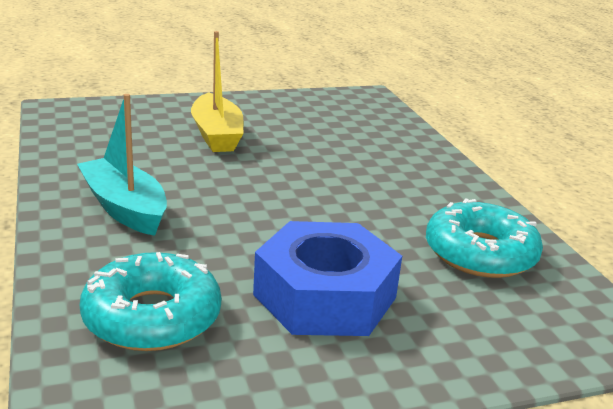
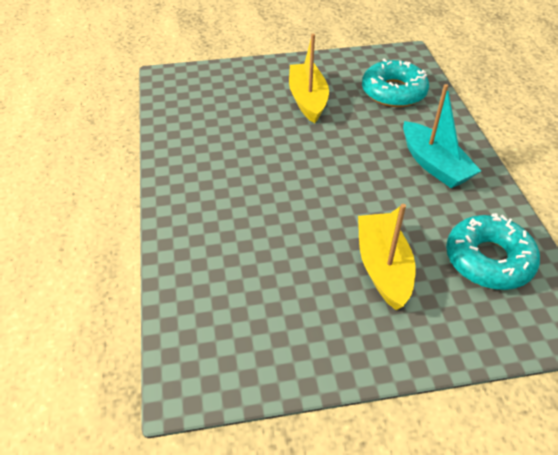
camera: 170 degrees left, 20 degrees up
(325, 296) = (308, 100): blue nut -> yellow boat
(480, 253) = (205, 124): turquoise donut -> turquoise donut (488, 260)

